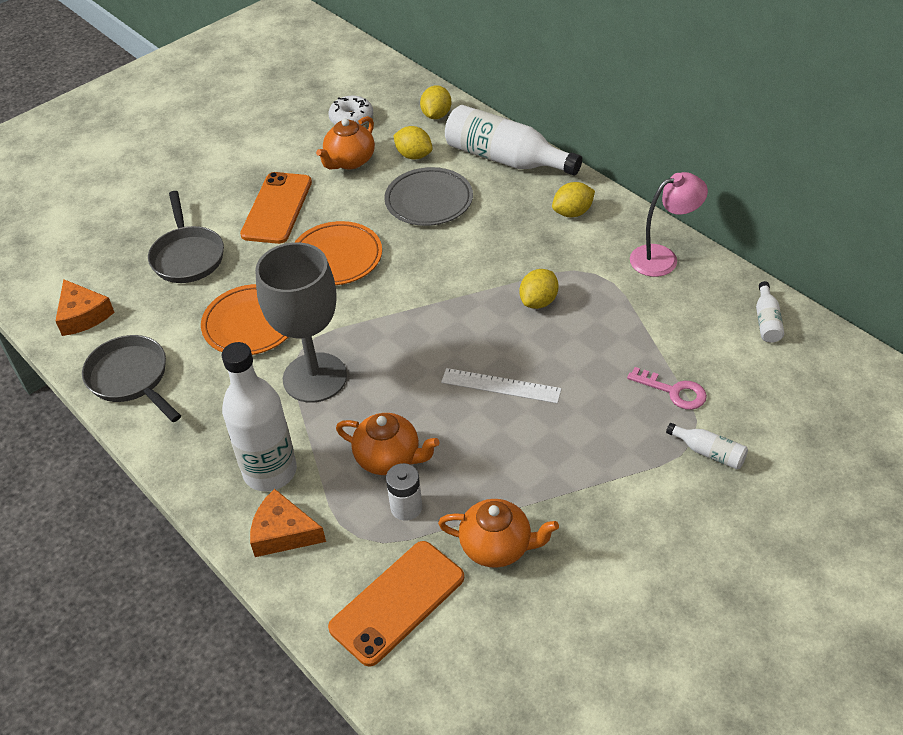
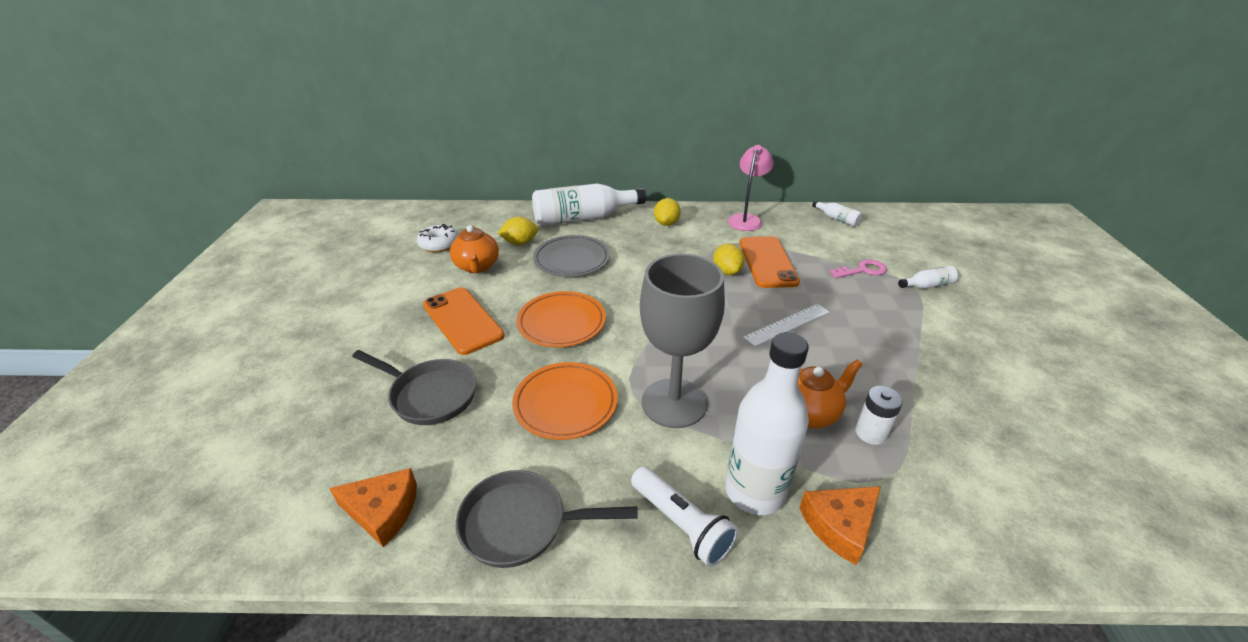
camera: 50 degrees left, 10 degrees down
(203, 451) = (681, 524): none -> white flashlight
(397, 602) = (978, 496): orange phone -> orange phone (767, 262)
(436, 115) = (500, 217): yellow lemon -> none
(497, 547) = (950, 409): orange teapot -> none

